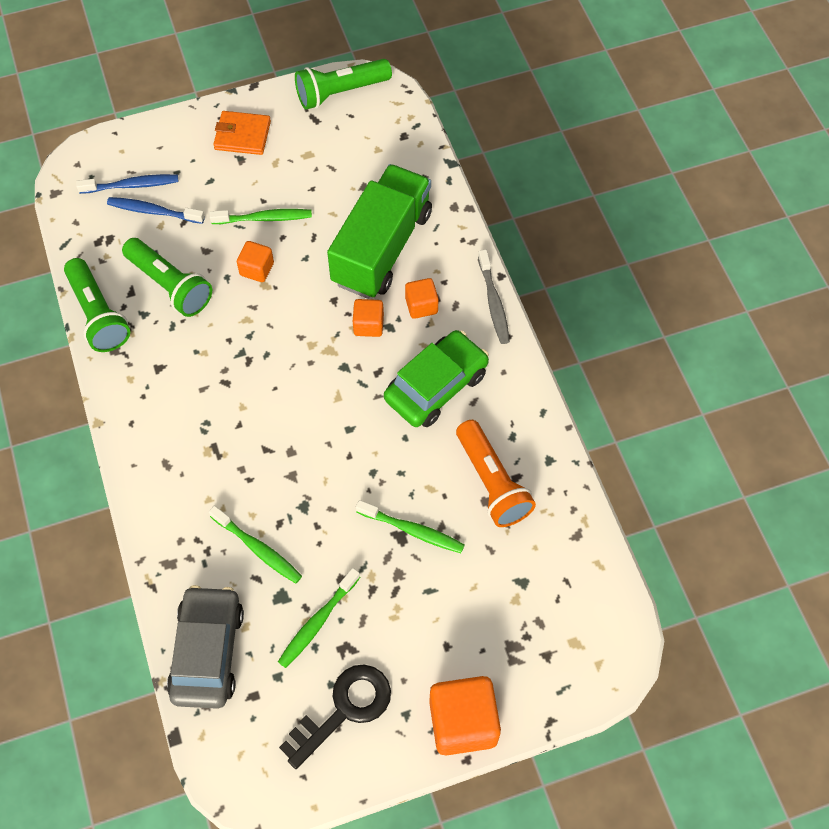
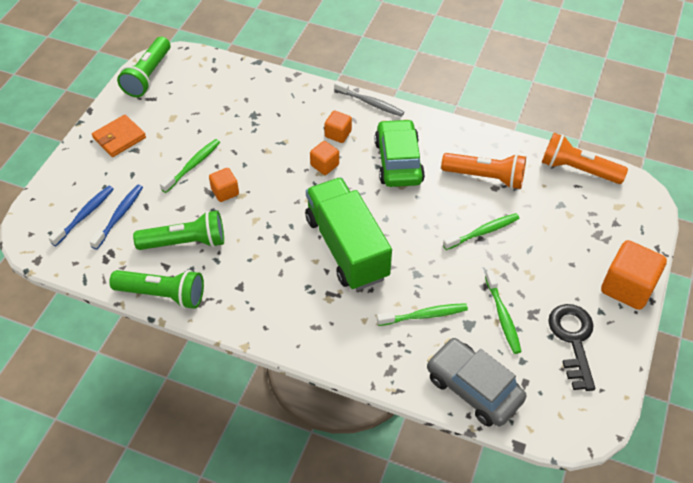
camera: 50 degrees left, 10 degrees down
(154, 211) = (119, 216): blue toothbrush -> blue toothbrush turned 150 degrees clockwise
(382, 248) = (279, 126): green truck -> green truck (346, 247)
(591, 566) = (577, 169): none -> orange flashlight

